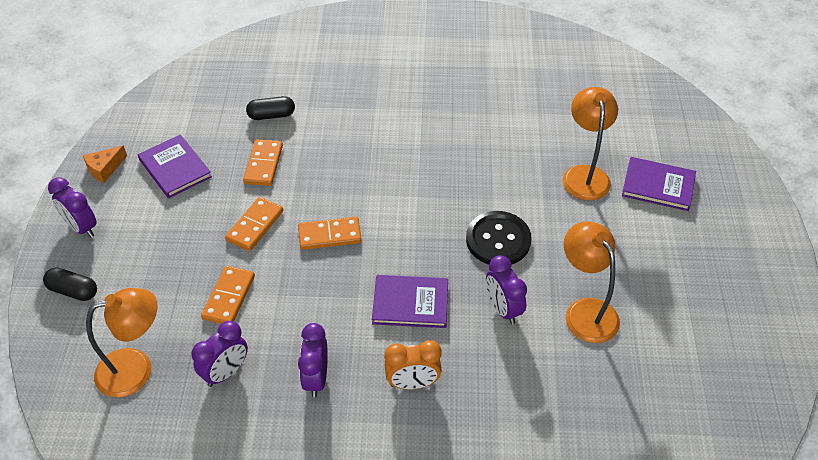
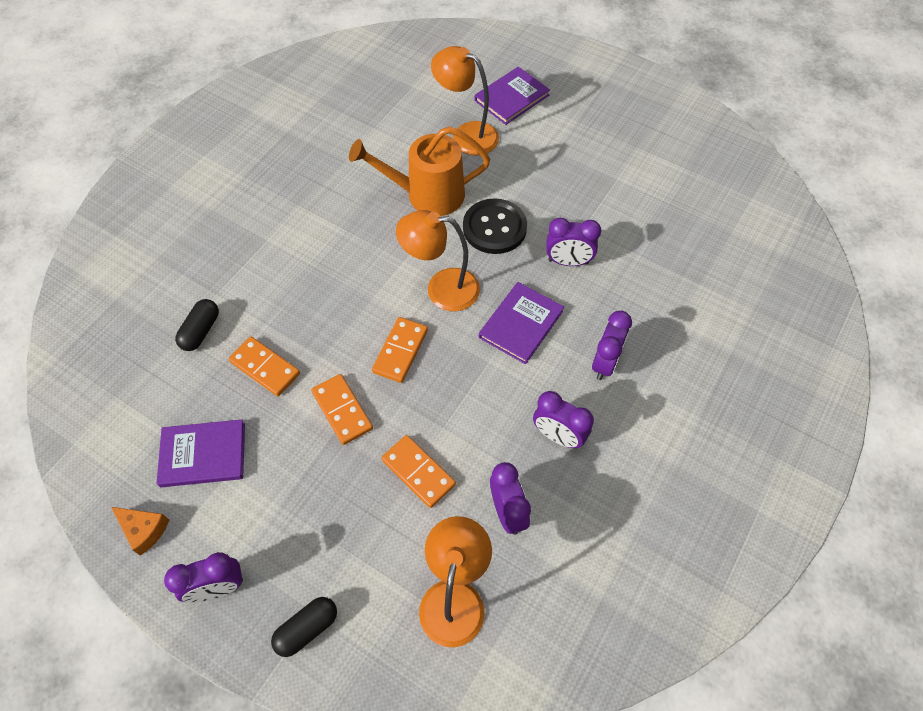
camera: 60 degrees left, 10 degrees up
(105, 168) = (144, 530): orange cheese -> orange cheese turned 45 degrees counterclockwise
(412, 383) = (605, 363): orange clock -> purple clock
(496, 179) = (426, 195): none -> orange watering can
(585, 311) = (603, 209): orange lamp -> orange lamp (441, 289)

